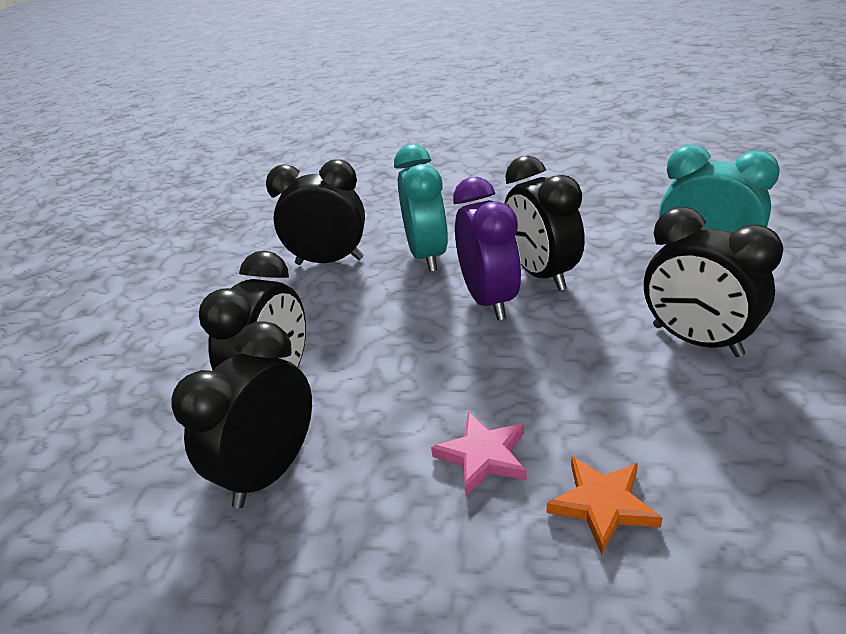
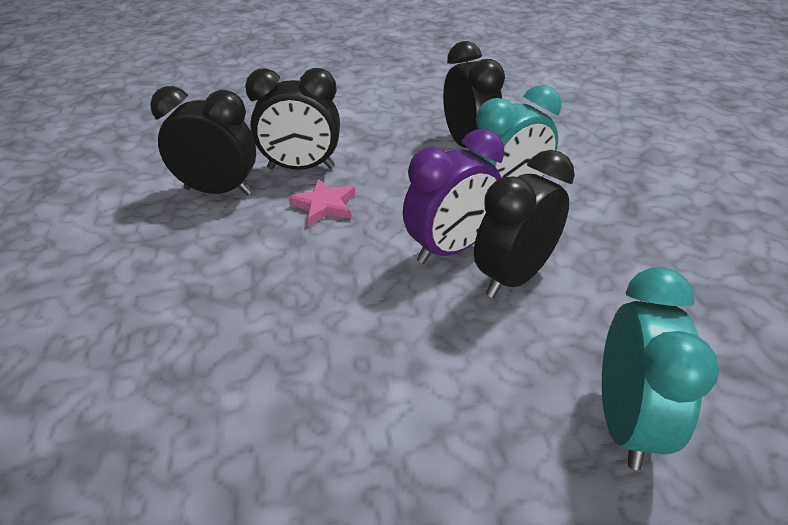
camera: 65 degrees right, 5 degrees up
(483, 456) = (242, 285): pink star -> pink star (324, 205)
(602, 505) = (195, 362): orange star -> none
(696, 340) = (440, 418): black clock -> none

